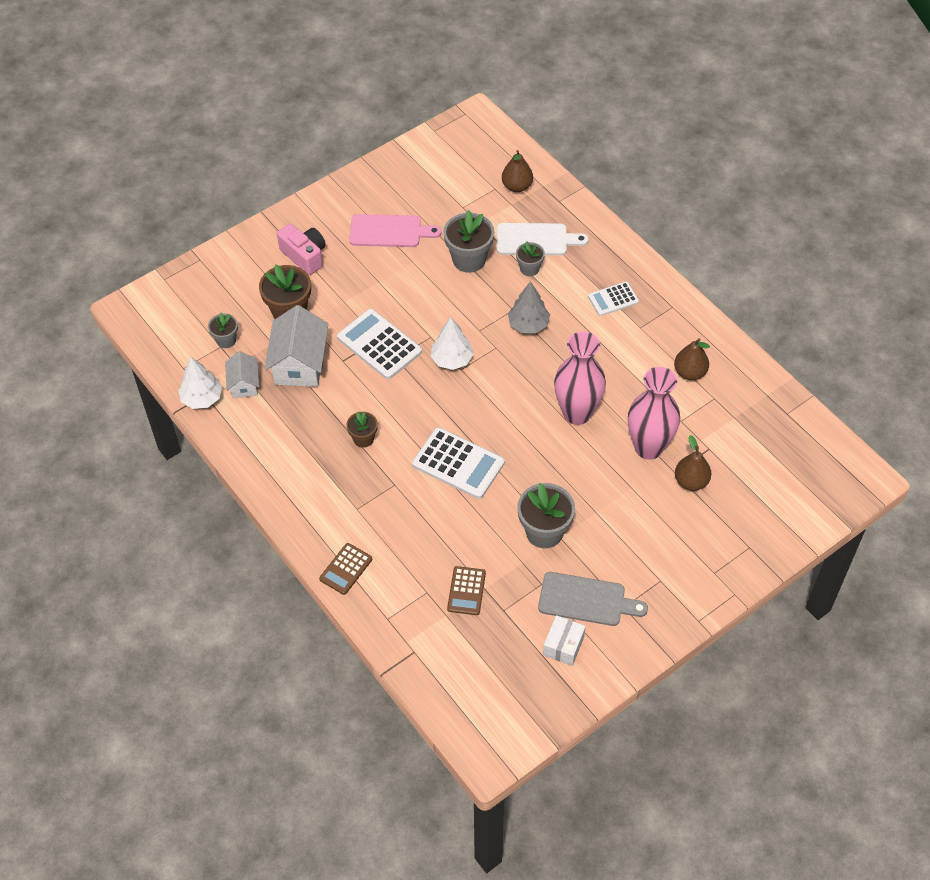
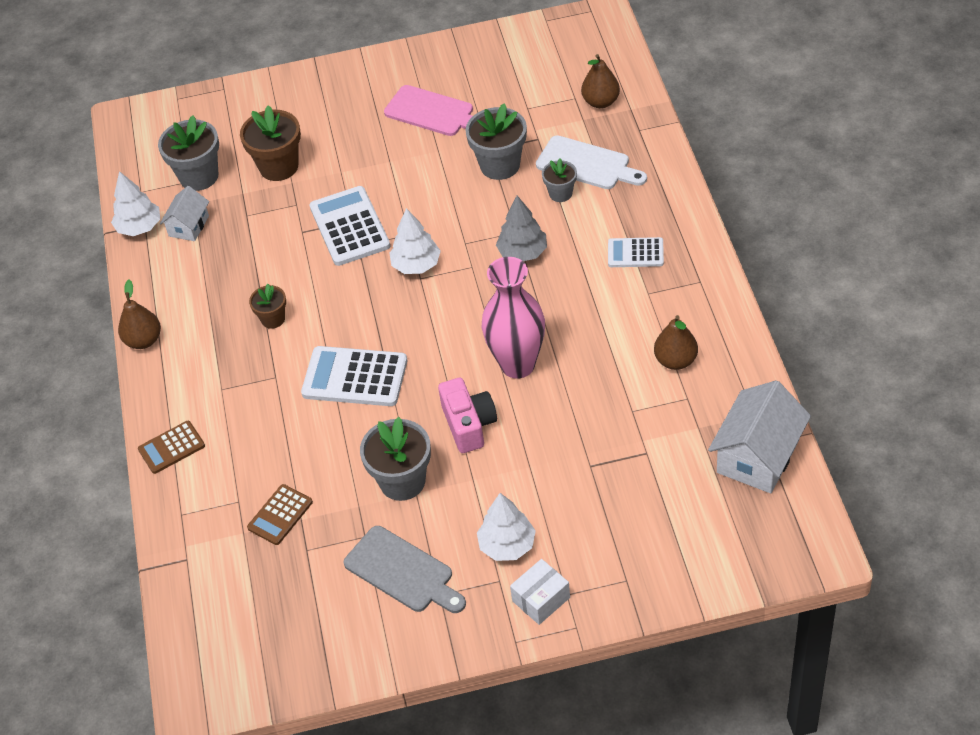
camera: 30 degrees right, 5 degrees down
(226, 340) = (199, 176): grey flower pot -> grey flower pot, size x1.75
(299, 364) = (256, 222): white house -> white house (758, 456)
(304, 256) = (329, 114): pink camera -> pink camera (469, 424)
(458, 464) = (355, 377): white calculator -> white calculator turned 135 degrees clockwise
(563, 645) = (347, 612): white box -> white box (541, 599)
(648, 447) = (576, 428): pink vase -> none
(650, 552) = (507, 545): none -> white tree
(691, 481) = (602, 482): brown pear -> brown pear (144, 340)

